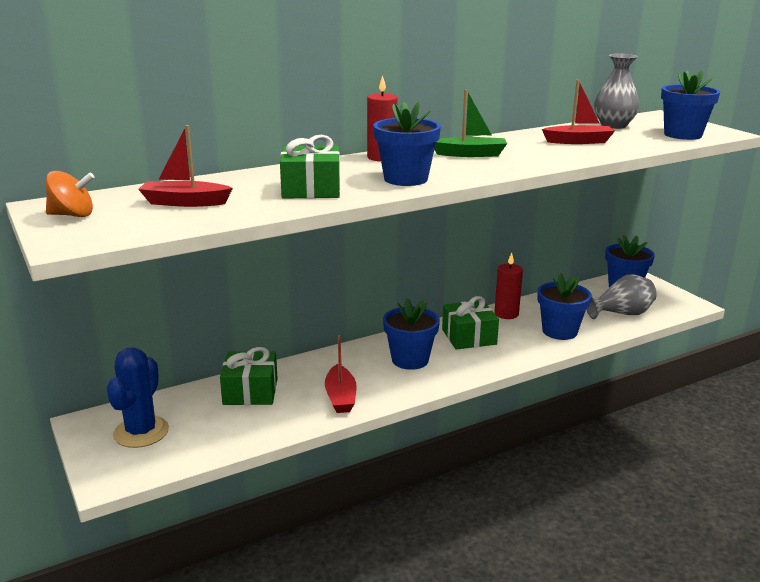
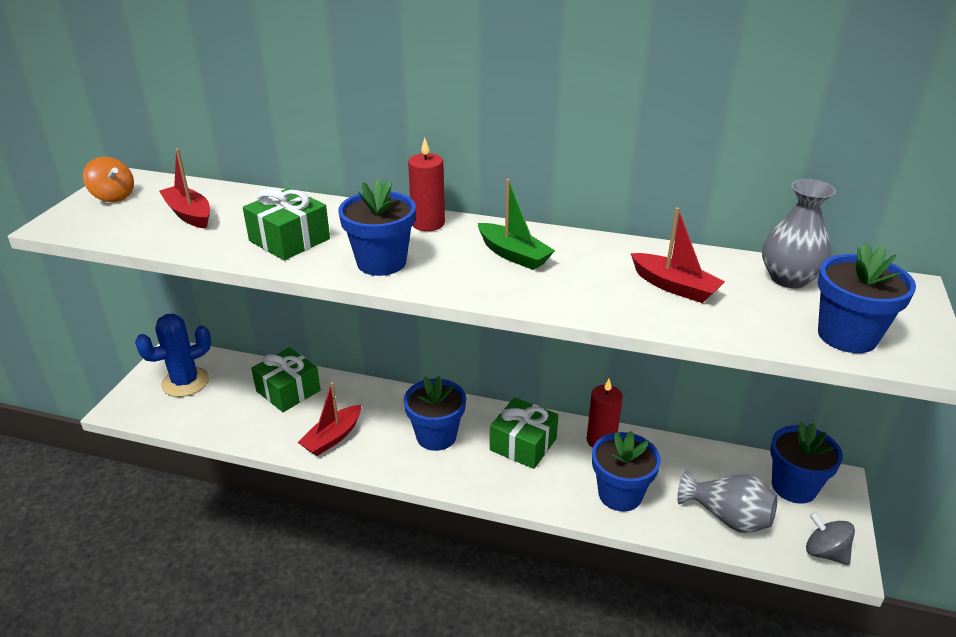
camera: 45 degrees right, 10 degrees up
(679, 305) = (825, 552): none -> grey spinning top

